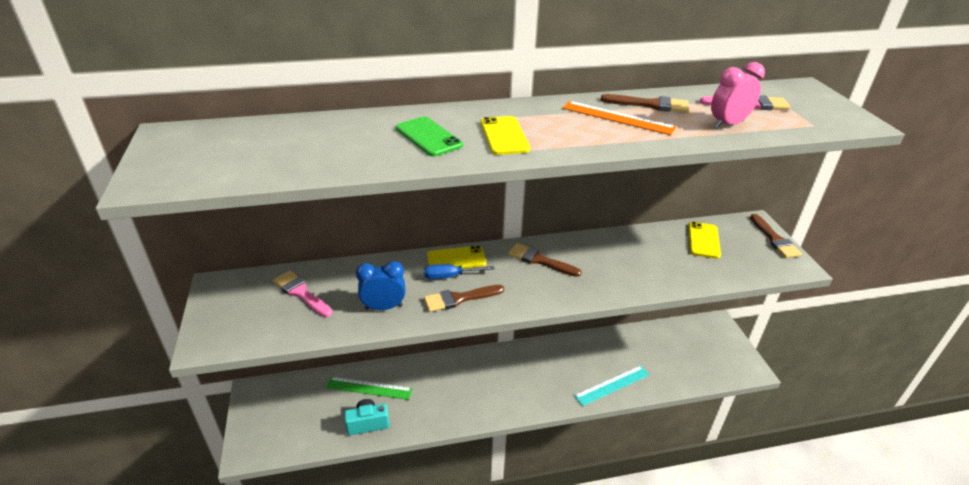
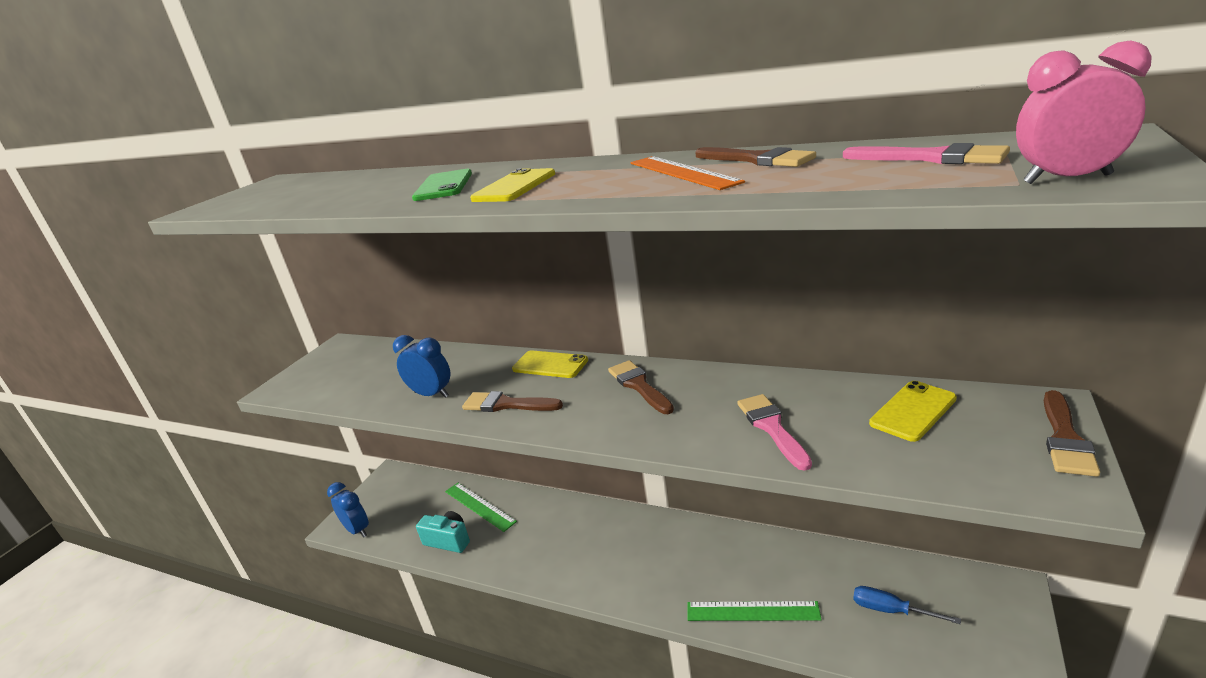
camera: 40 degrees right, 10 degrees down
(270, 448) = (357, 530): none -> blue clock
(301, 293) = (385, 365): pink brush -> pink brush (772, 428)
(450, 276) = (524, 380): blue screwdriver -> blue screwdriver (891, 610)
(612, 385) = (752, 611): turquoise ruler -> green ruler
(728, 124) = (840, 180): pink clock -> pink clock (1067, 179)

